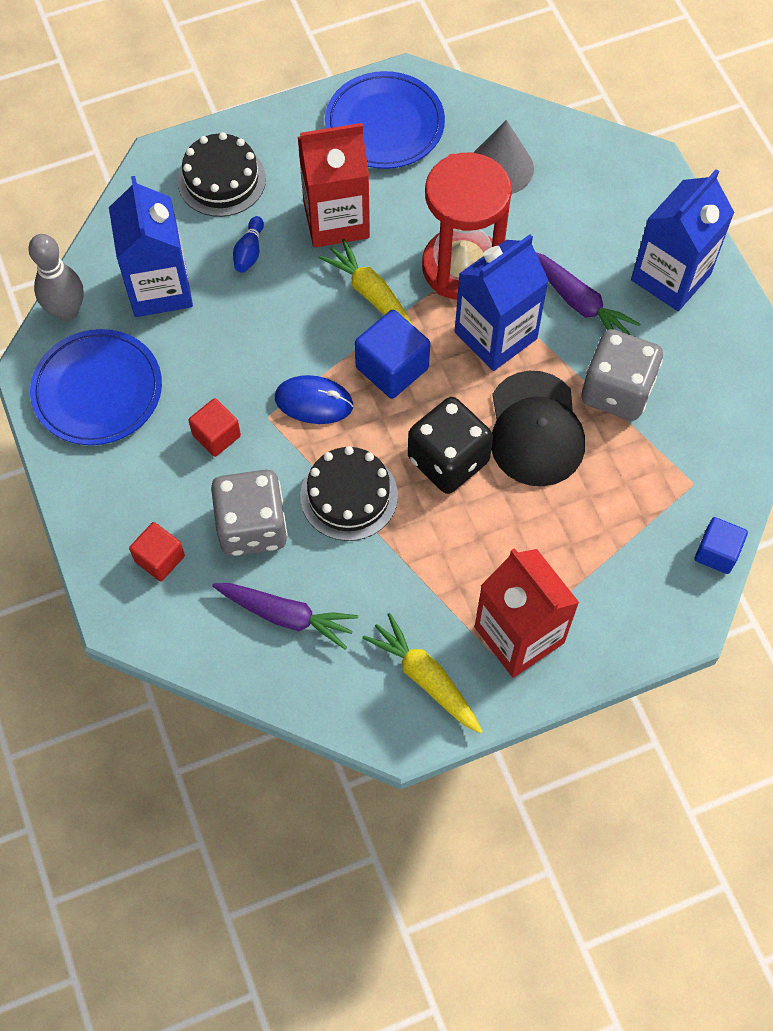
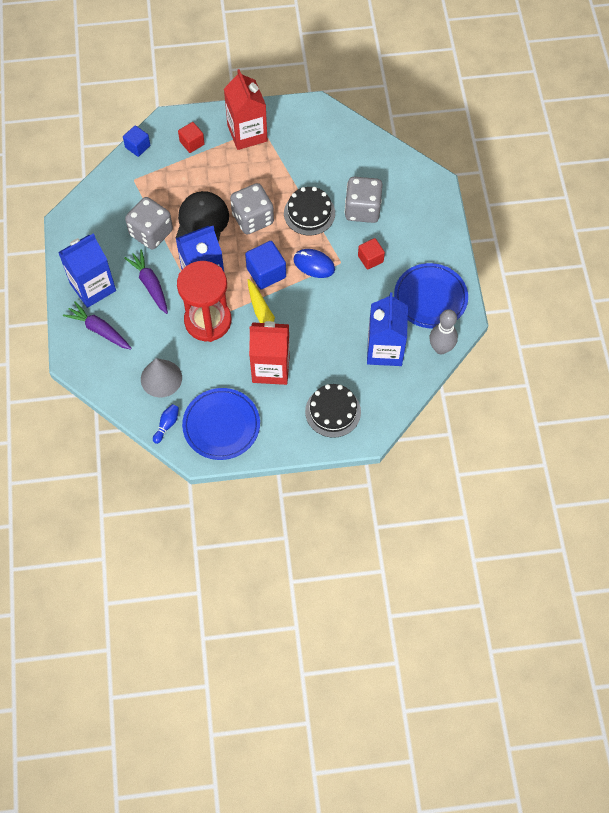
camera: 165 degrees left, 0 degrees up
(160, 559) = (412, 205): red cube -> red cube (192, 143)
(249, 252) = (327, 360): blue bowling pin -> blue bowling pin (167, 425)
(286, 616) = (356, 166): purple carrot -> purple carrot (99, 330)
(425, 678) = (297, 126): yellow carrot -> none
(448, 460) = (252, 219): black dice -> grey dice

